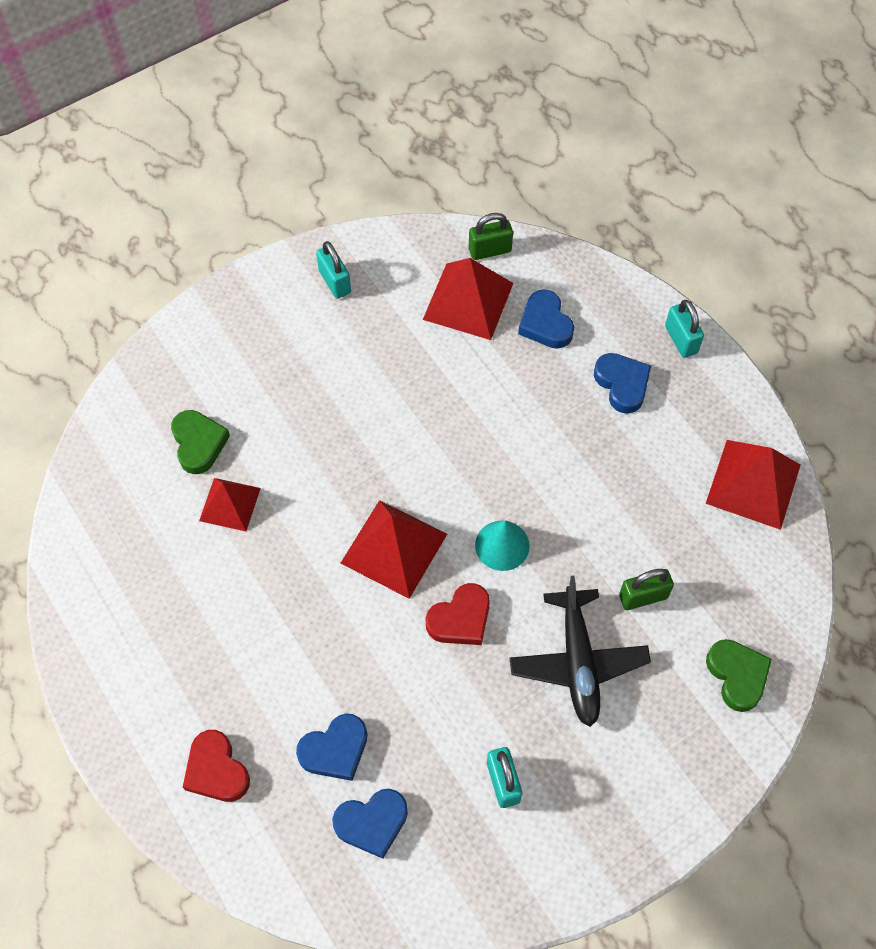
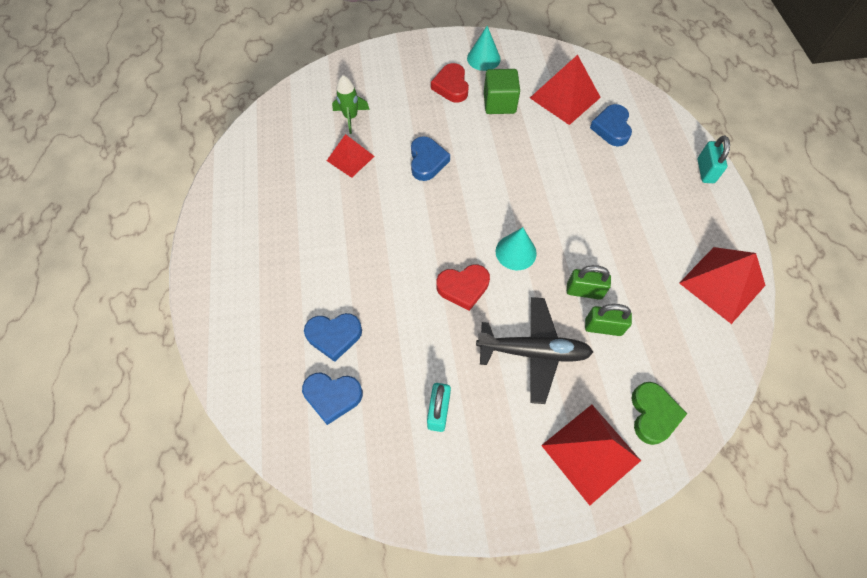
camera: 25 degrees right, 0 degrees up
(198, 443) = (351, 117): green heart -> green rocket
(216, 770) = (251, 314): red heart -> red heart (451, 86)
(335, 282) = (483, 58): turquoise padlock -> turquoise cone
(387, 343) = (499, 103): none -> green cube
(394, 548) = (441, 225): red pyramid -> red pyramid (591, 452)
(490, 250) = (593, 74): green padlock -> green padlock (584, 291)
(578, 662) = (533, 352): black plane -> black plane turned 105 degrees counterclockwise
(622, 384) = (649, 183): blue heart -> blue heart (427, 161)

